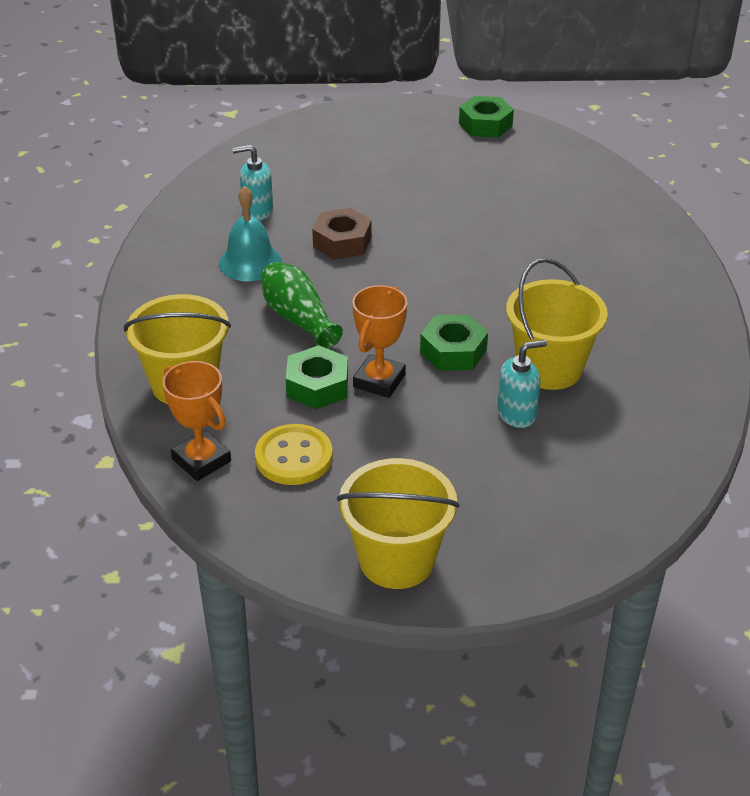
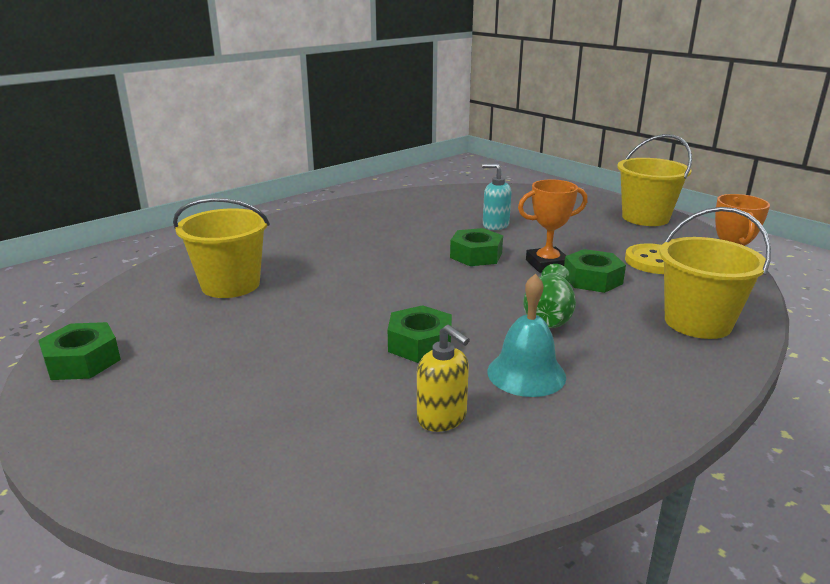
camera: 130 degrees left, 15 degrees down
(257, 211) = (442, 418): turquoise soap dispenser -> yellow soap dispenser
(342, 242) = (420, 343): brown nut -> green nut
(549, 368) = (440, 229): yellow bucket -> yellow bucket (230, 285)

